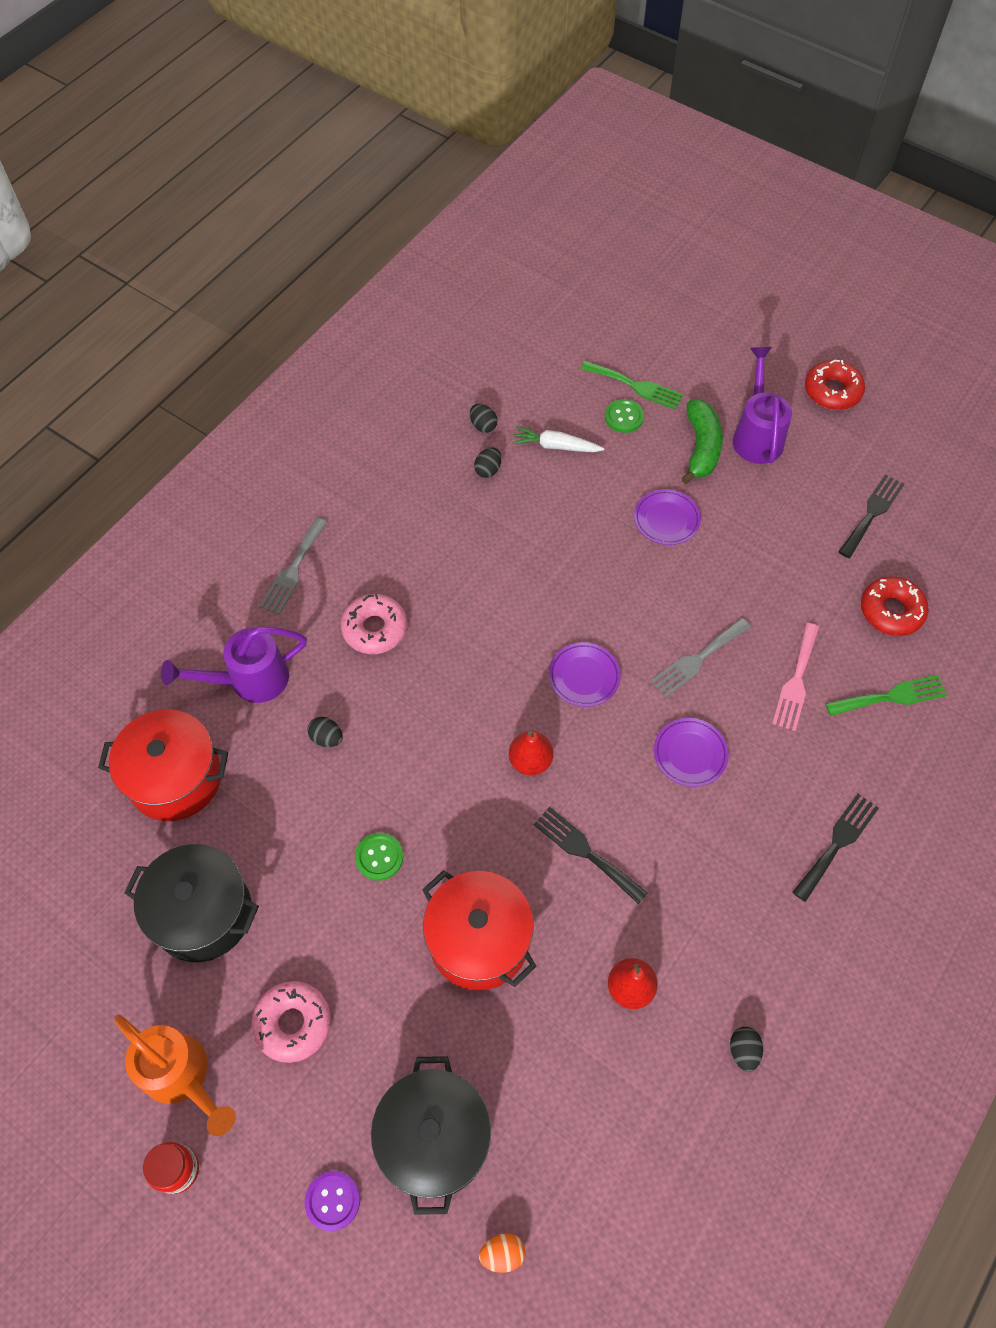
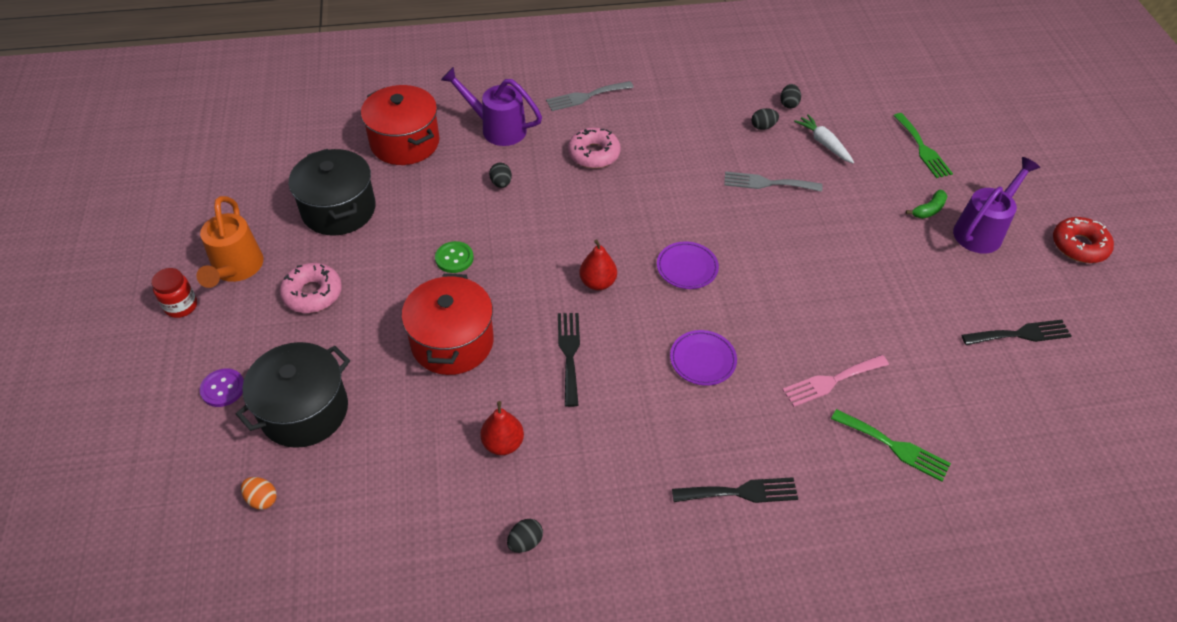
camera: 45 degrees right, 10 degrees down
(624, 417) = (892, 159): green button -> none
(666, 519) = (851, 229): purple plate -> none
(697, 659) = (775, 316): grey fork -> grey fork (767, 183)
(701, 448) = (928, 210): green banana -> green banana, size x0.57
(891, 611) = (961, 399): red donut -> none

